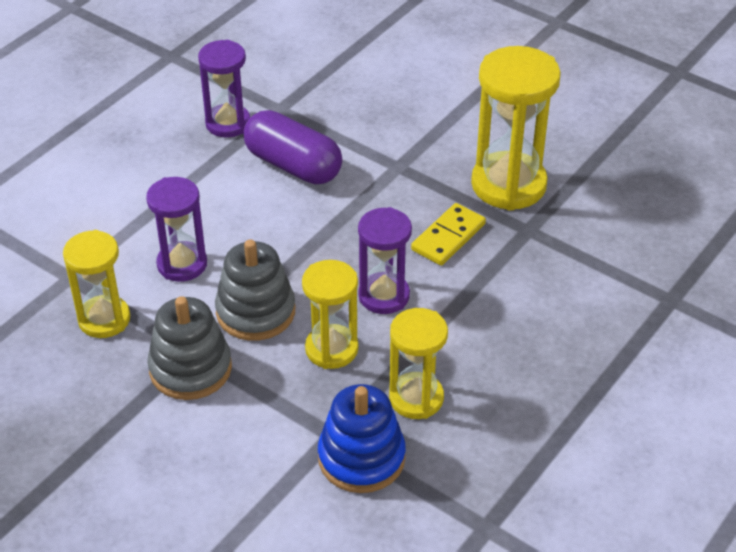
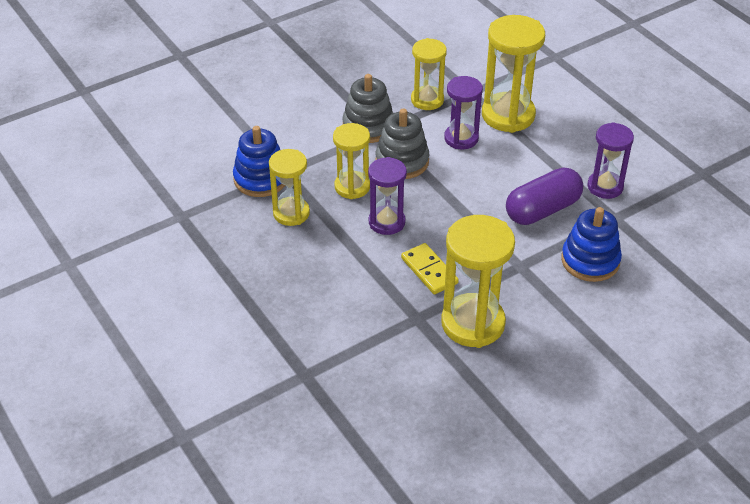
camera: 110 degrees right, 0 degrees up
(113, 229) = (508, 115): none -> yellow hourglass
(361, 116) = (590, 261): none -> blue stacking toy

